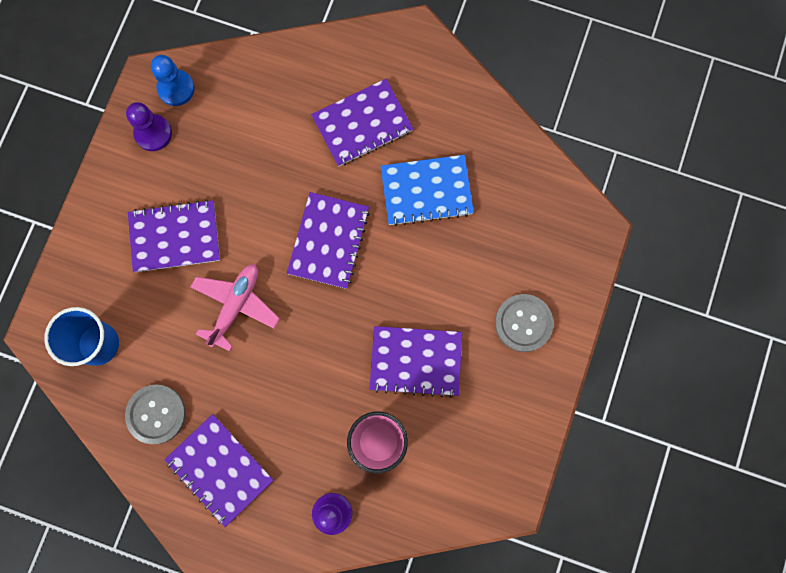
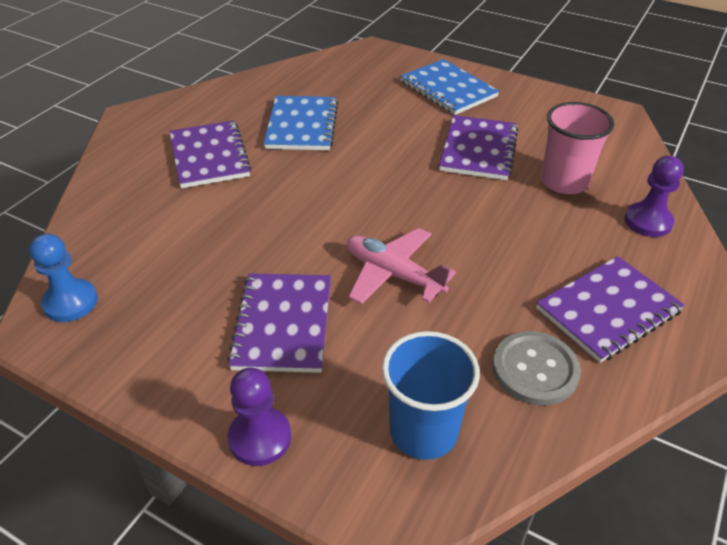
camera: 80 degrees left, 35 degrees down
(153, 133) = (121, 333): purple pawn -> purple pawn (260, 438)
(328, 241) = (333, 192): purple notebook -> none
(523, 323) = (448, 89): grey button -> blue notebook

